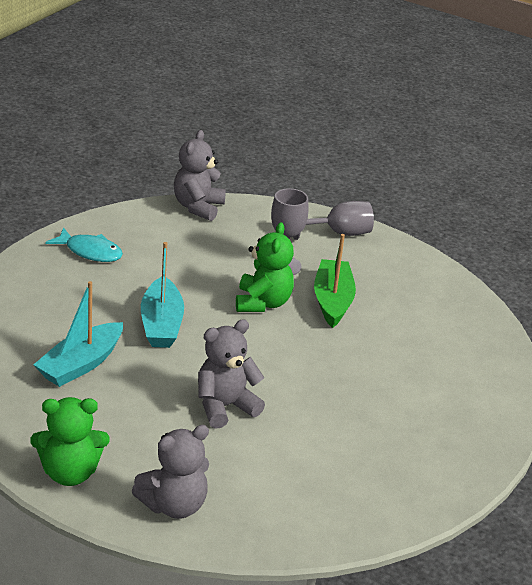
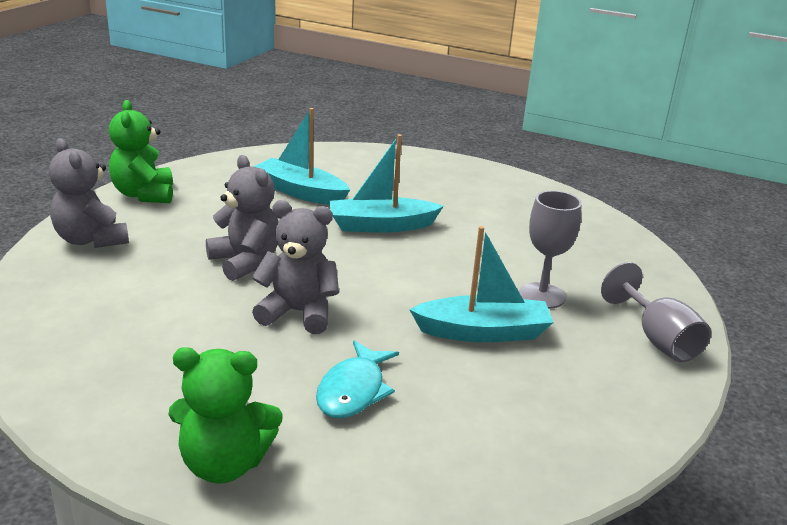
camera: 85 degrees right, 5 degrees down
(90, 252) = (490, 188): turquoise fish -> turquoise fish (353, 390)
(198, 207) = (627, 239): grey teddy bear -> grey teddy bear (298, 313)
(262, 303) = (451, 282): green teddy bear -> green teddy bear (224, 464)
(332, 301) = (483, 332): green boat -> turquoise boat

